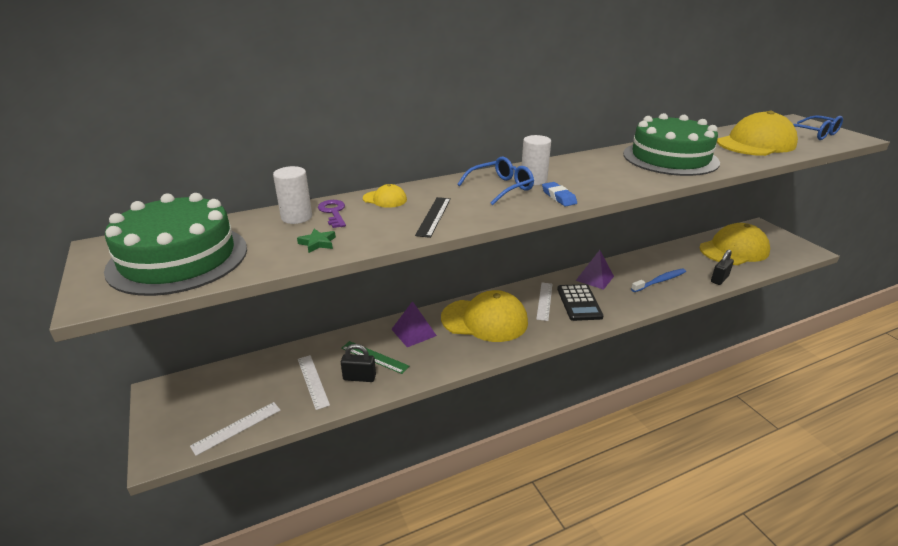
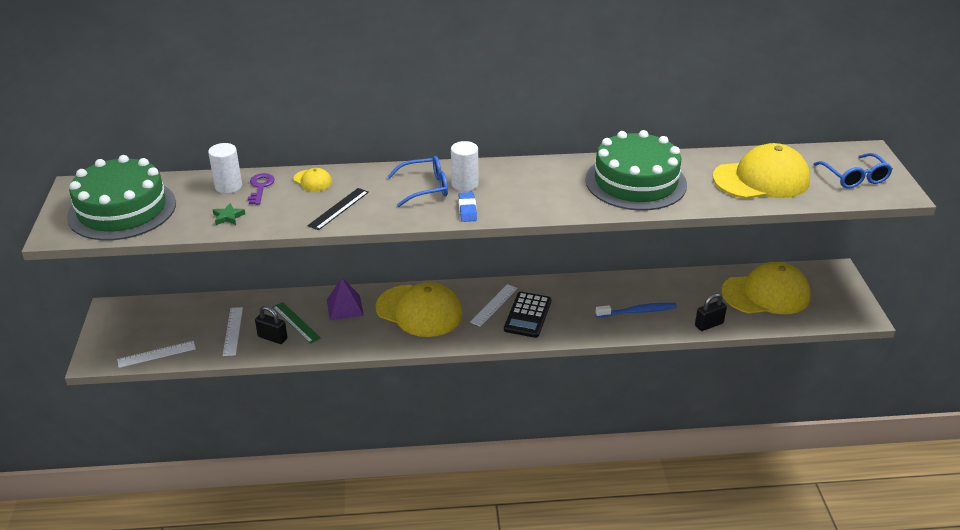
camera: 20 degrees right, 5 degrees up
(594, 278) = (568, 292): purple pyramid -> none

